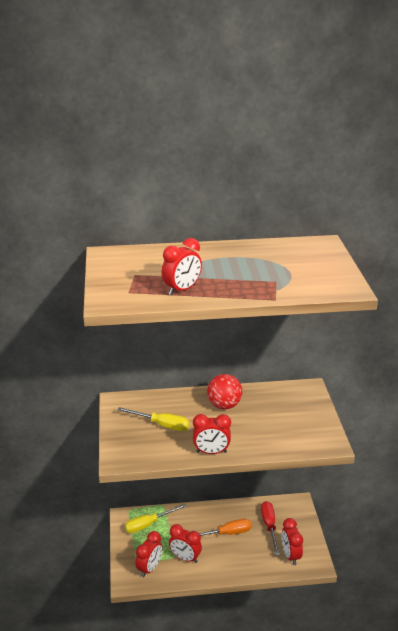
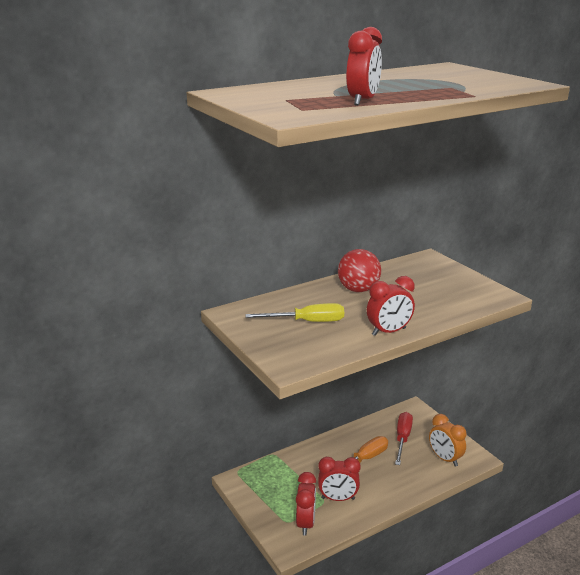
camera: 25 degrees left, 5 degrees down
(148, 524) = (270, 478): yellow screwdriver -> none
(269, 526) = (402, 438): red screwdriver -> red screwdriver turned 45 degrees clockwise
(290, 555) = (445, 458): red clock -> orange clock

